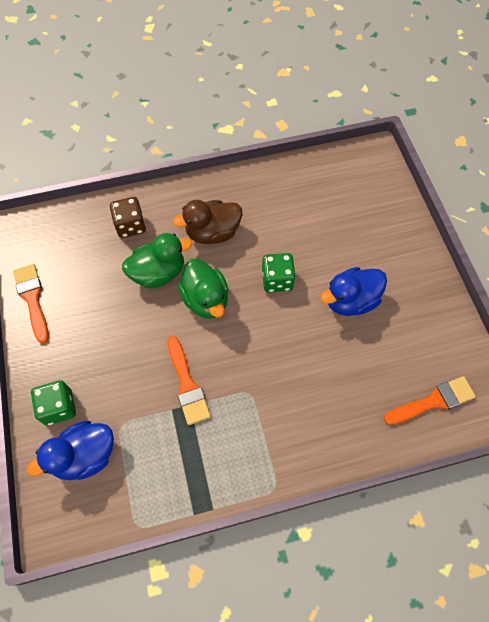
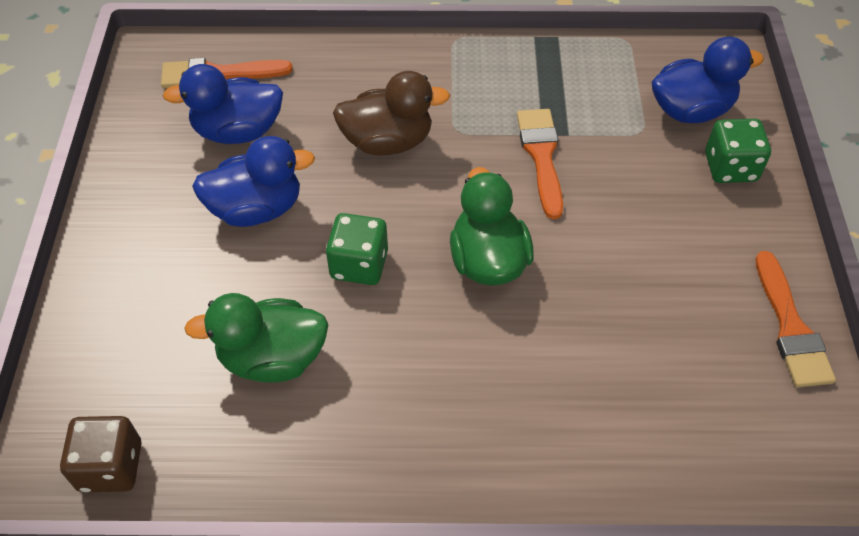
camera: 165 degrees left, 10 degrees down
(130, 225) = (605, 427): brown dice -> brown dice (111, 466)
(158, 273) = (561, 322): green duck -> green duck (272, 358)
(212, 233) = (446, 374): brown duck -> brown duck (388, 142)
(392, 354) = (238, 131): none -> blue duck

